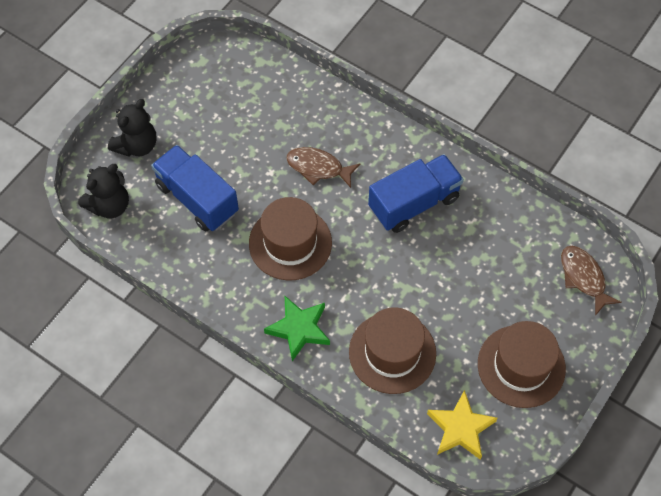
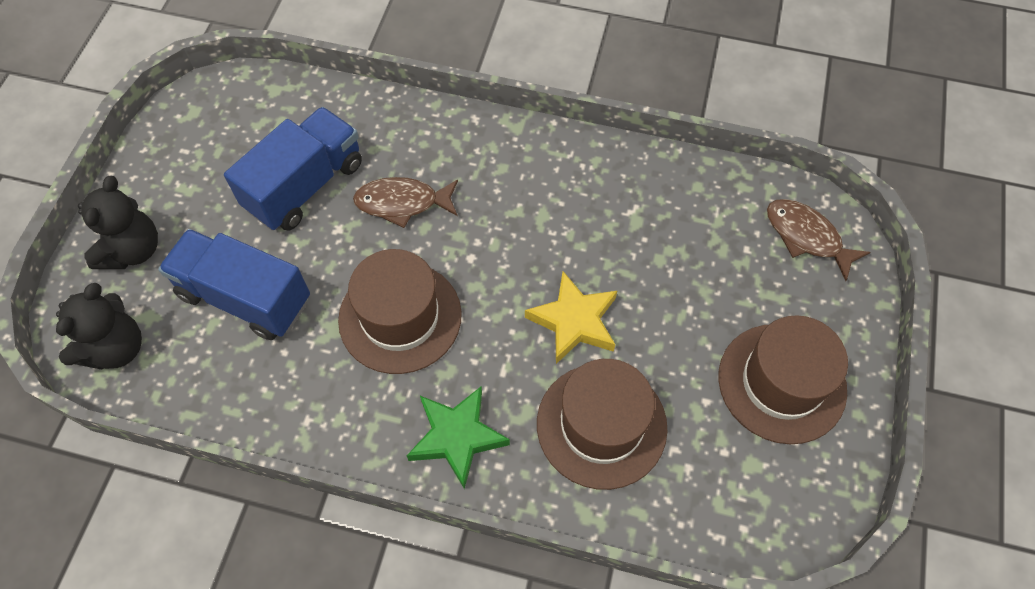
camera: 20 degrees left, 0 degrees up
(414, 203) = (549, 210): blue truck -> blue truck (305, 186)
(460, 428) = (740, 502): yellow star -> yellow star (574, 321)

